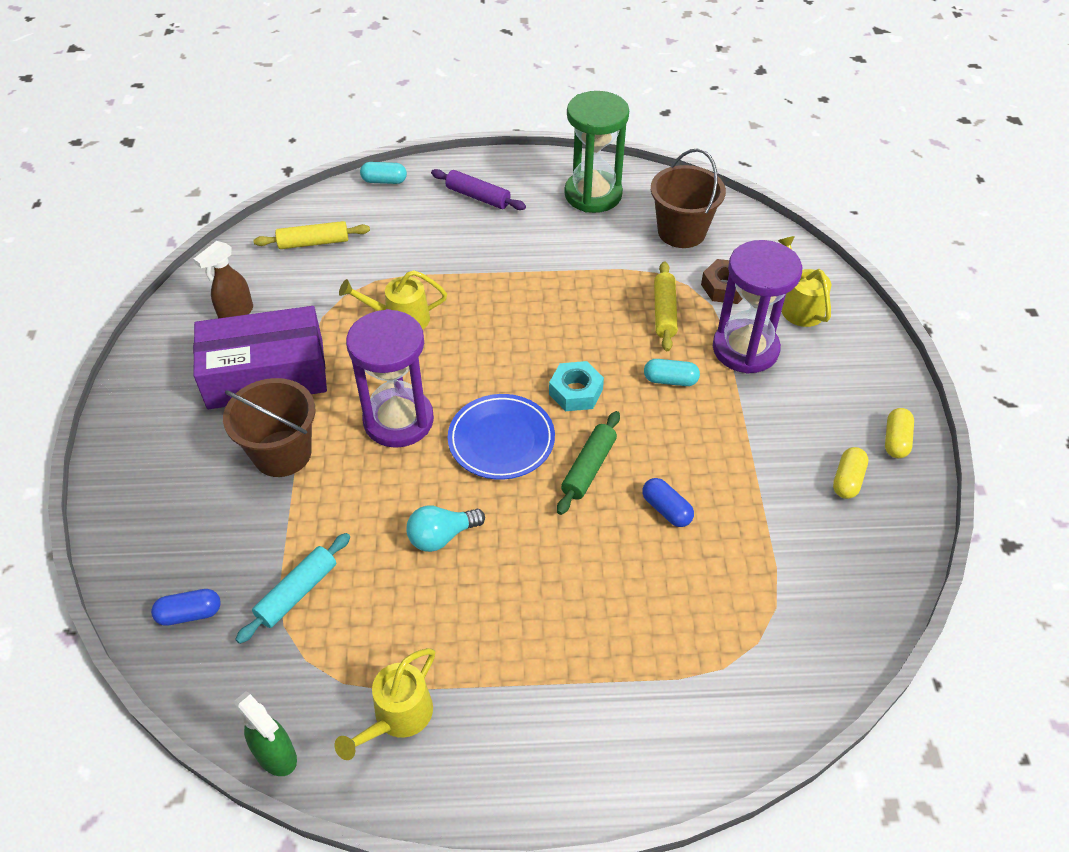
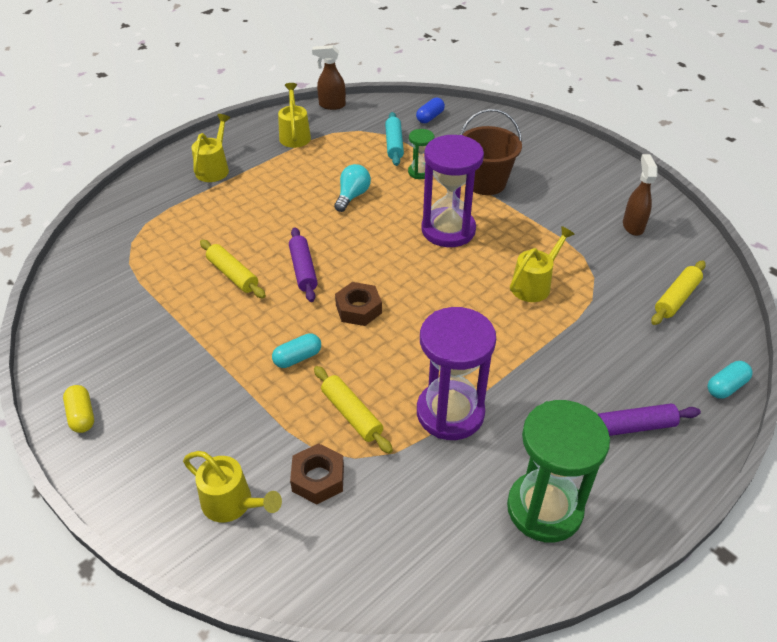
camera: 140 degrees right, 5 degrees down
(266, 374) = (558, 208): purple box -> none
(276, 756) = (331, 105): green spray bottle -> brown spray bottle
(327, 520) = (420, 172): none -> green hourglass
(501, 440) = (374, 254): blue plate -> none
(565, 722) = (214, 168): none -> yellow watering can
(575, 392) = (358, 309): turquoise nut -> brown nut
(589, 468) = (303, 270): green rolling pin -> purple rolling pin
(666, 509) = (233, 275): blue capsule -> yellow rolling pin
(681, 232) = (414, 521): brown bucket -> none
(745, 349) = (256, 422): purple hourglass -> purple hourglass (450, 413)
(847, 480) = (112, 361): yellow capsule -> none

